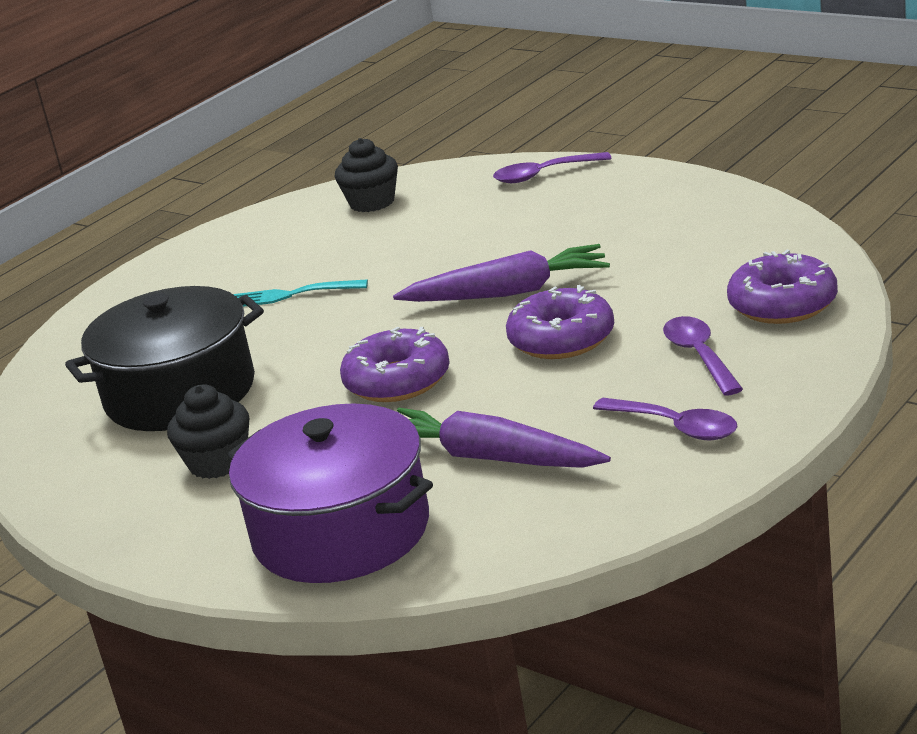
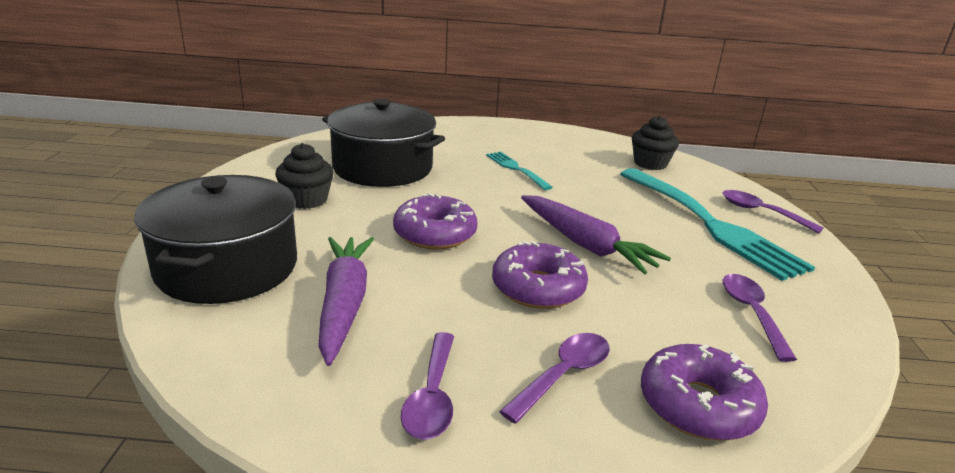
camera: 50 degrees right, 0 degrees up
(342, 531) = (227, 267): purple pot -> black pot
(535, 211) = (708, 223): none -> turquoise fork
(695, 240) = (751, 313): none -> purple spoon

